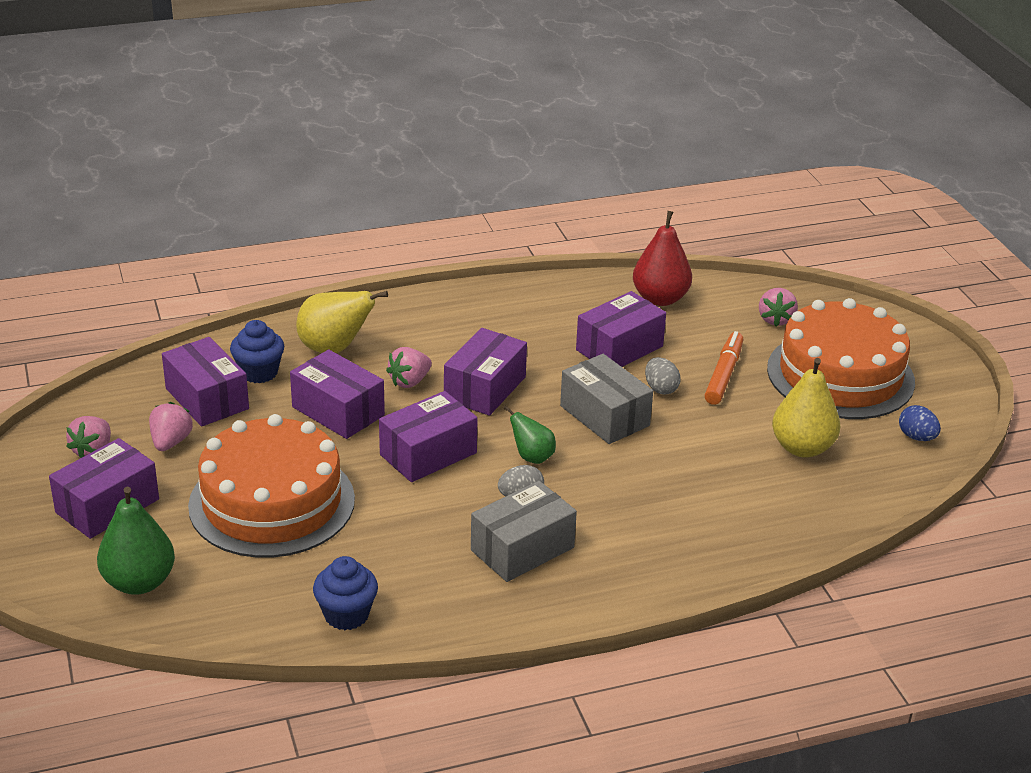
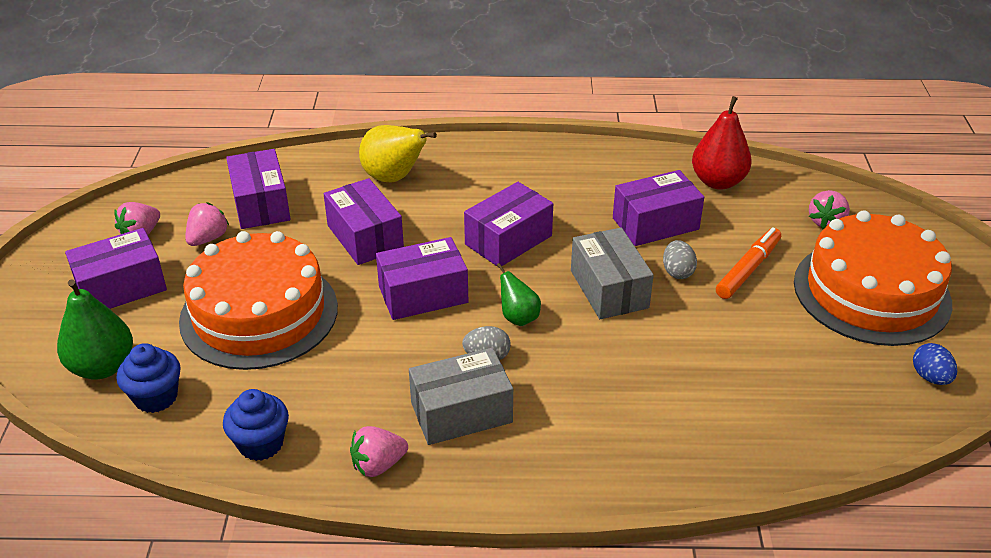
camera: 20 degrees right, 5 degrees up
(259, 372) = (317, 188): blue cupcake -> blue cupcake (156, 397)
(409, 381) = (443, 221): pink strawberry -> pink strawberry (378, 465)
(802, 448) = (798, 364): yellow pear -> none

